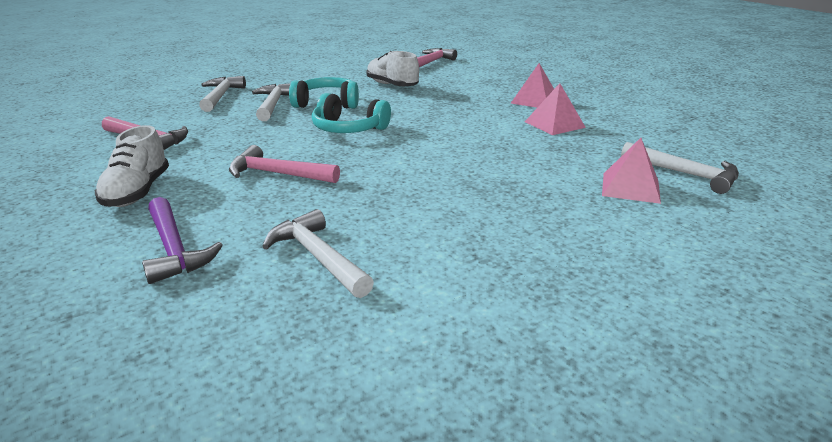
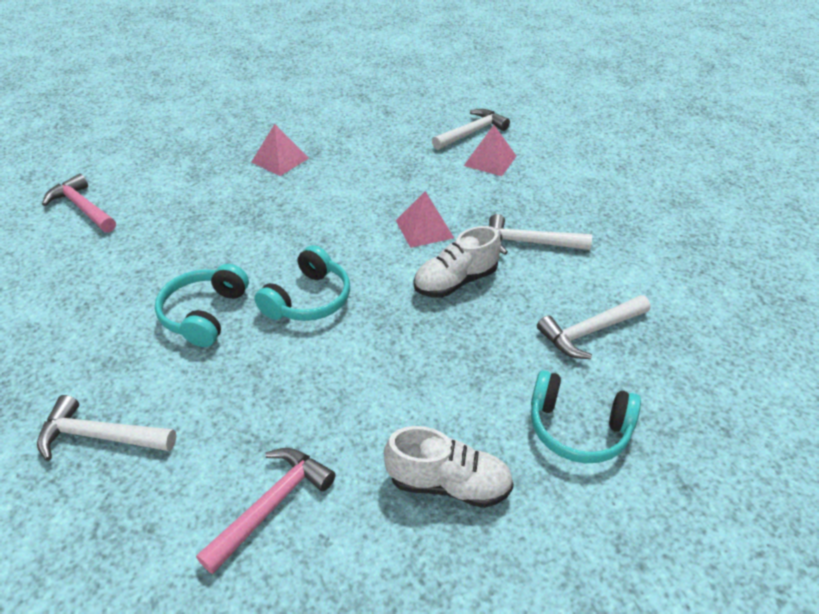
camera: 80 degrees left, 15 degrees up
(174, 249) = (578, 428): purple hammer -> turquoise headphones
(273, 104) = (179, 369): white hammer -> white hammer (529, 243)
(277, 174) = (423, 359): pink hammer -> none
(392, 85) = (162, 251): white shoe -> white shoe (455, 281)
(554, 124) = (351, 163): pink pyramid -> pink pyramid (424, 229)

